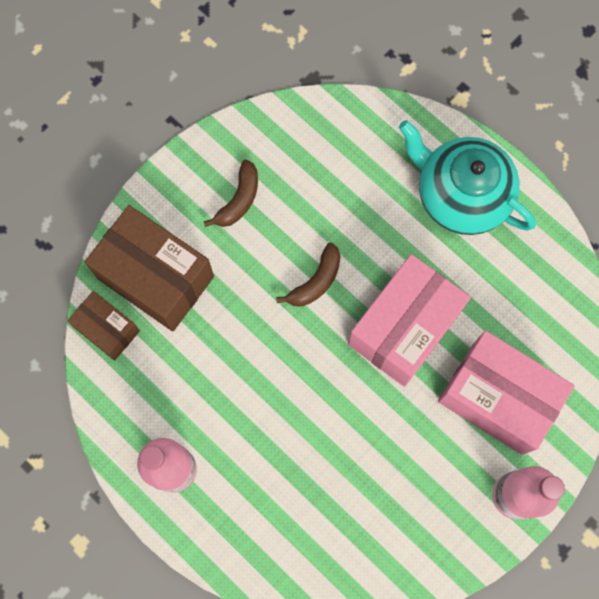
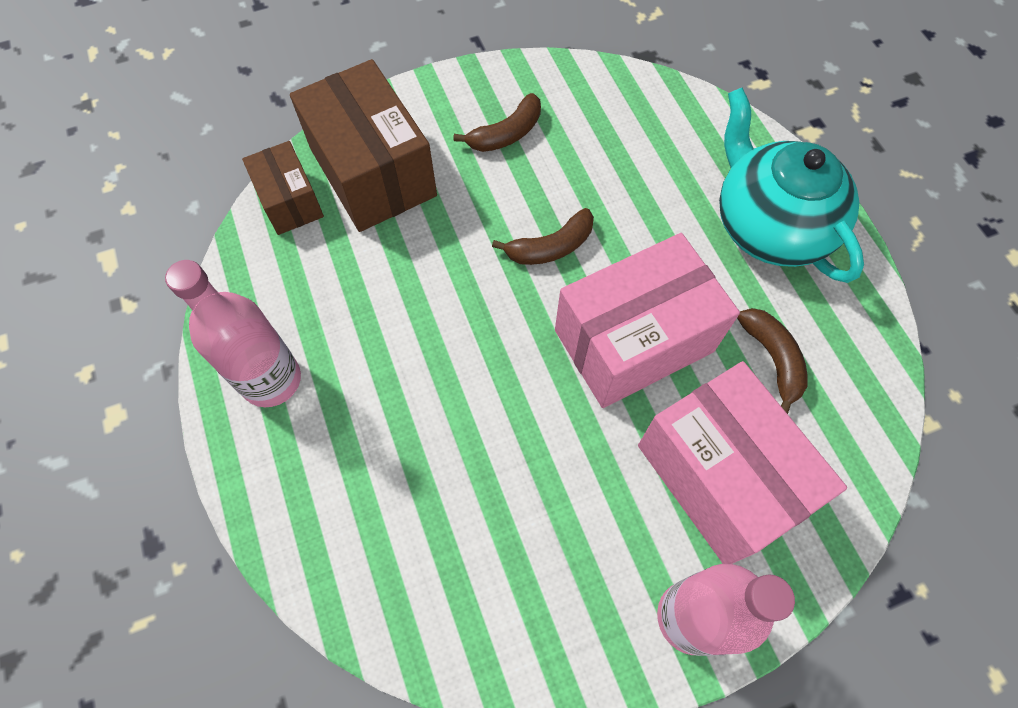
camera: 25 degrees right, 10 degrees down
(500, 300) = (772, 359): none -> brown banana

